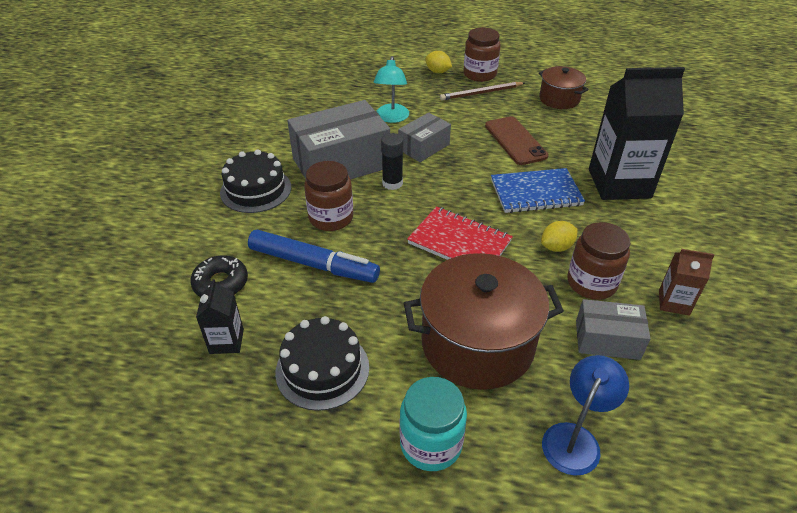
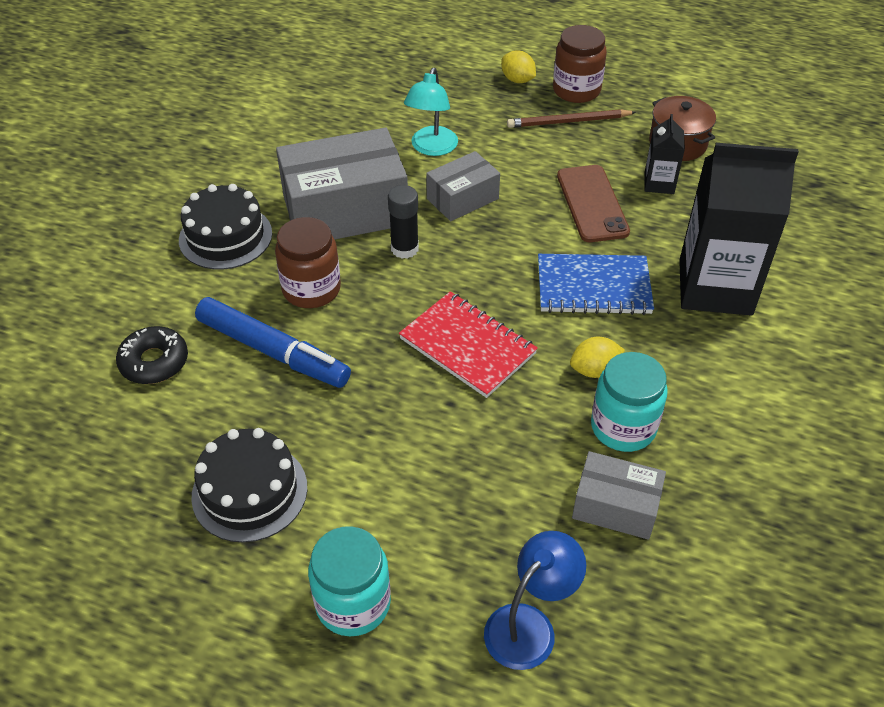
camera: 10 degrees right, 5 degrees up
(226, 341) = (145, 439): black carton -> black carton (659, 183)
(477, 344) = (447, 487): brown pot -> none
(591, 283) = (623, 427): brown jar -> turquoise jar
(674, 302) = (723, 469): brown carton -> none

